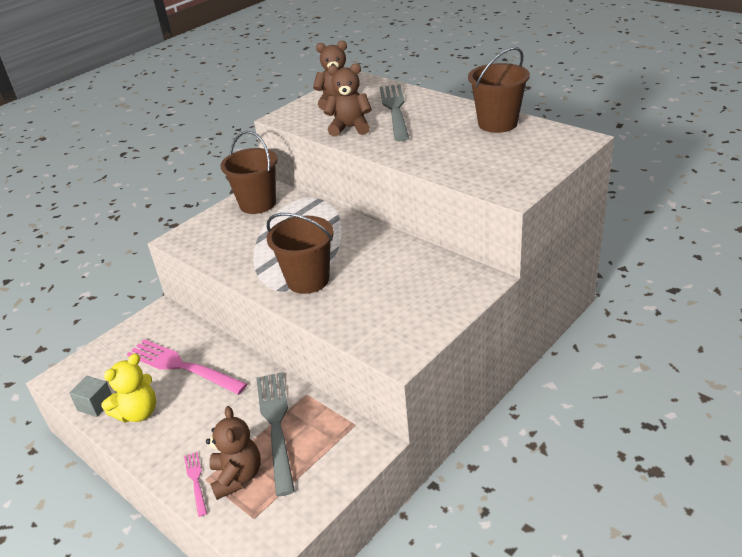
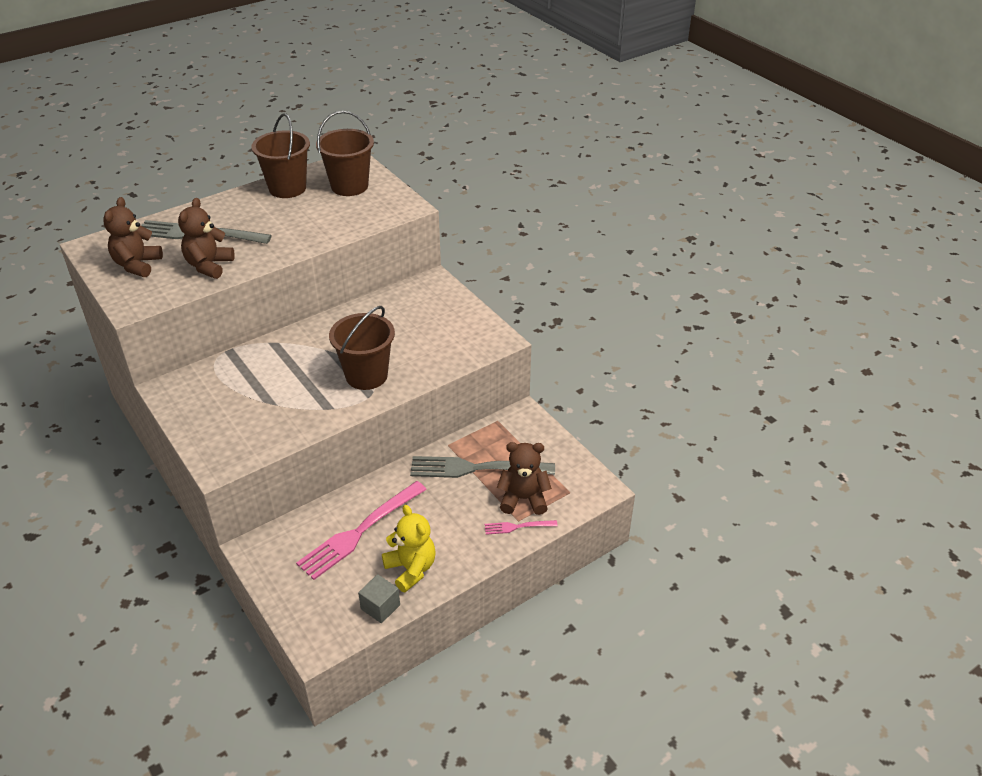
camera: 80 degrees left, 5 degrees up
(257, 204) = (196, 396): brown bucket -> brown bucket (349, 186)

